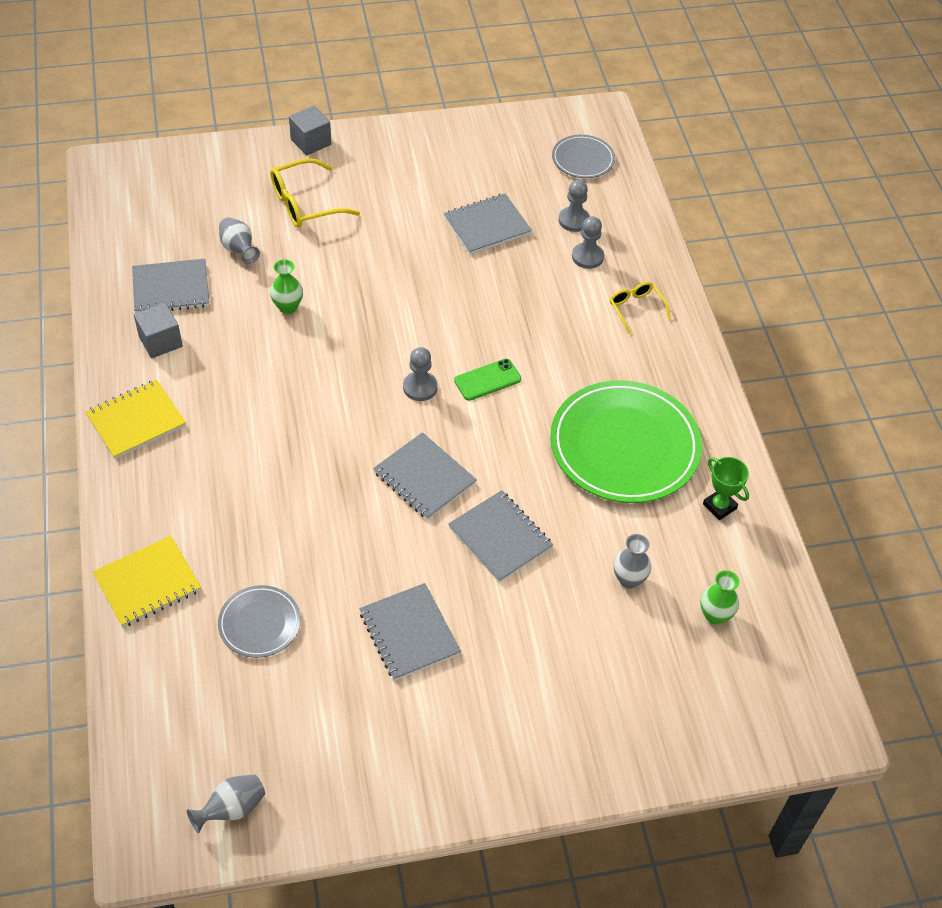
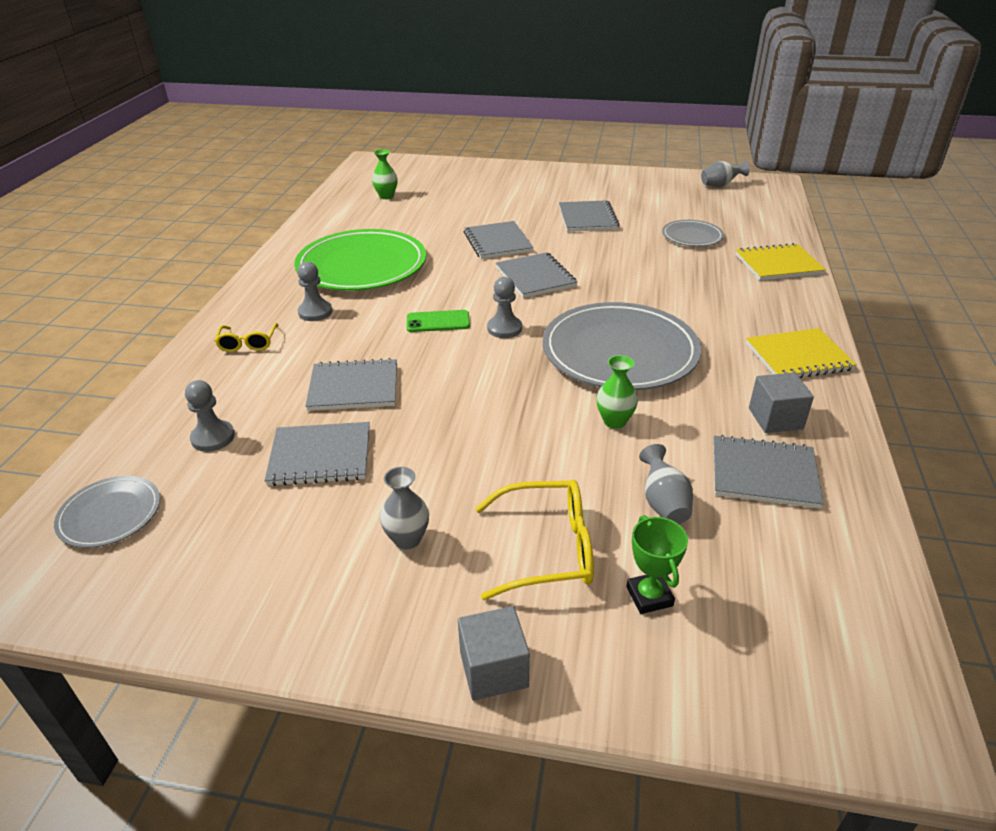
camera: 155 degrees left, 15 degrees down
(302, 384) = (619, 352): none -> grey plate
(508, 287) = (354, 387): none -> grey notebook
(587, 257) = (241, 397): grey pawn -> grey pawn (315, 312)
(629, 579) = (425, 214): grey vase -> grey vase (407, 539)
(719, 506) = (329, 230): green trophy -> green trophy (649, 596)

